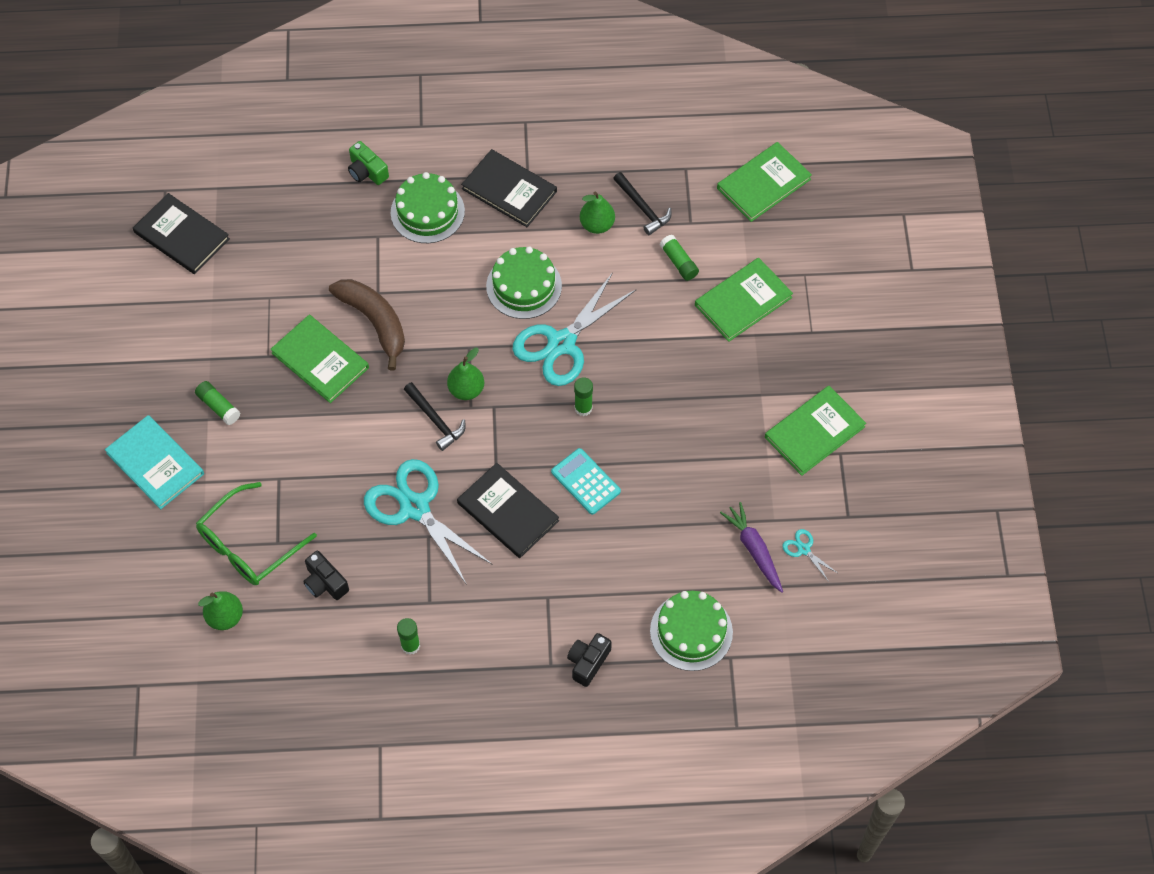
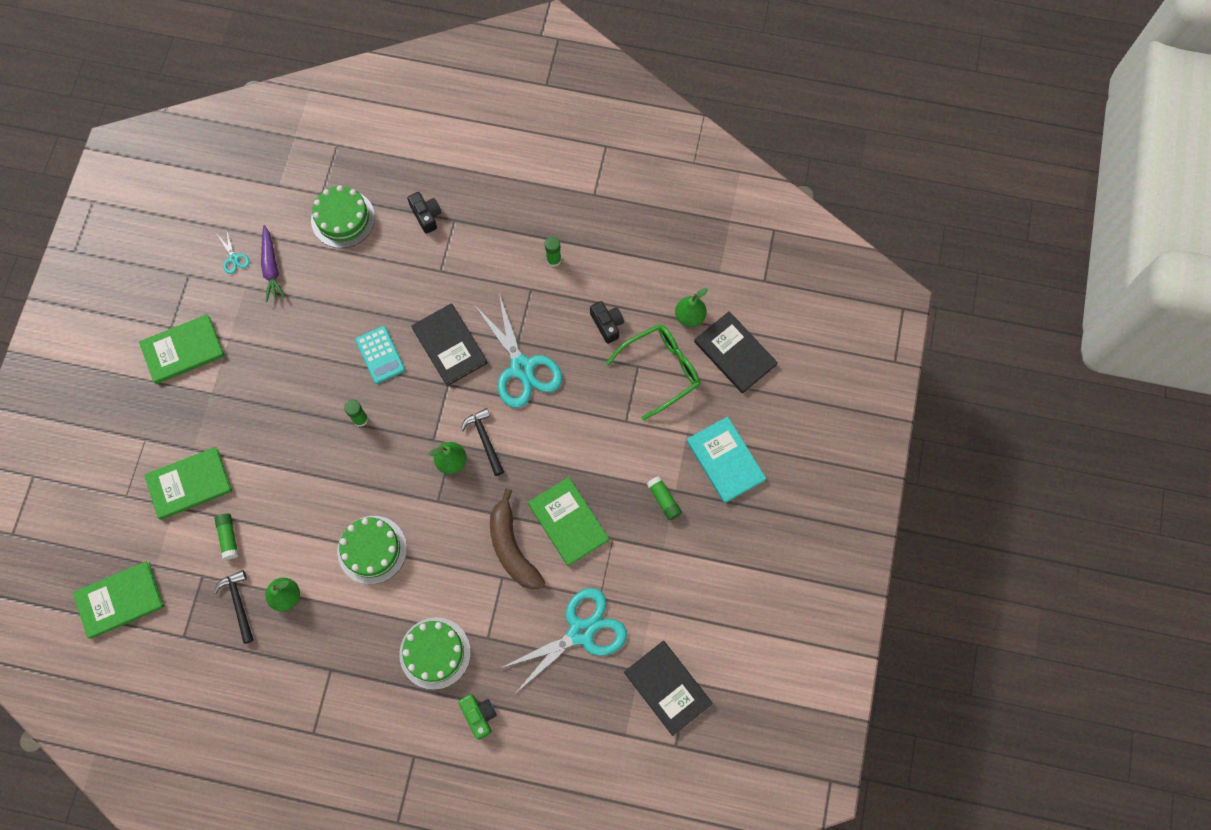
camera: 165 degrees left, 10 degrees up
(509, 190) = (353, 657): black book -> black book (735, 353)
(562, 343) = (358, 484): turquoise scissors -> turquoise scissors (581, 632)
(588, 662) = (426, 215): black camera -> black camera turned 75 degrees counterclockwise

